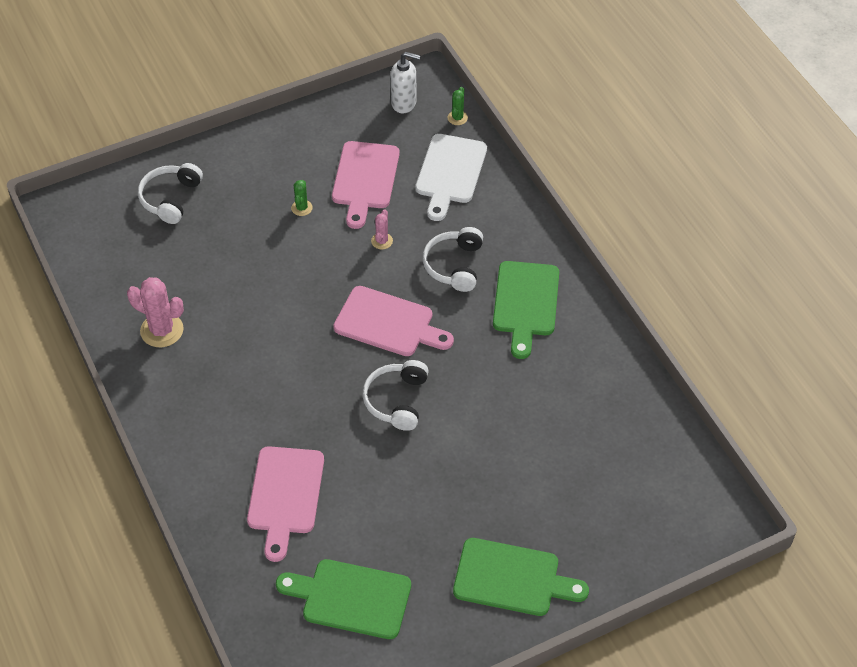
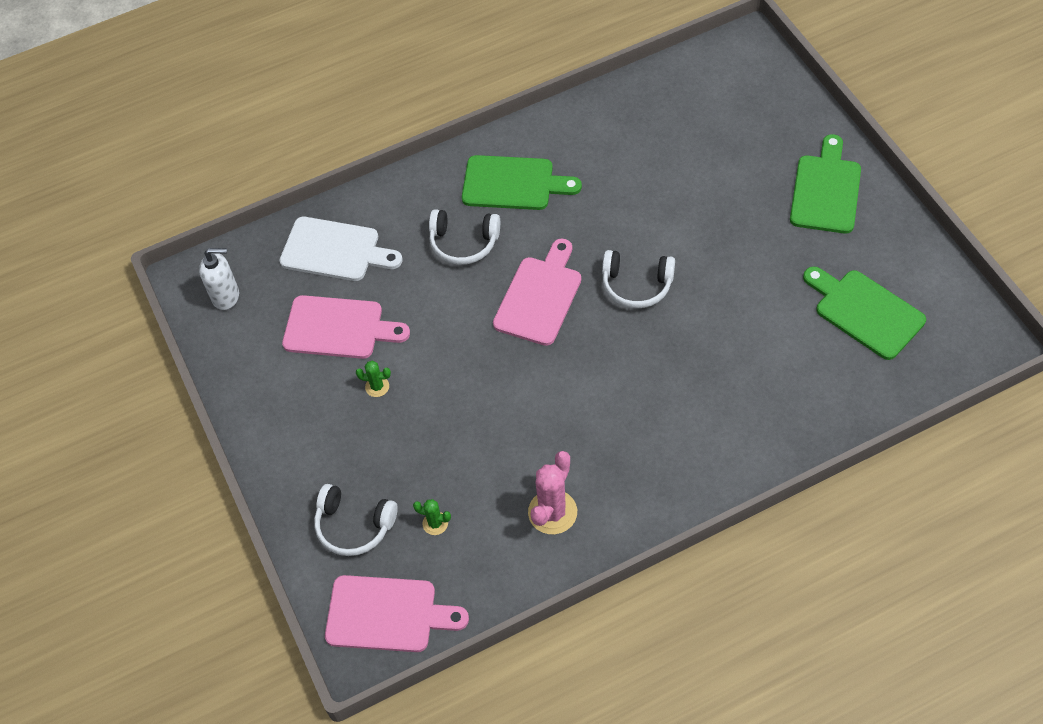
camera: 85 degrees left, 5 degrees up
(285, 496) = (758, 374): pink cutting board -> pink cutting board (387, 614)
(350, 598) = (865, 311): green cutting board -> green cutting board turned 120 degrees clockwise
(382, 241) = (428, 308): pink cactus -> none
(404, 103) = (226, 296): white soap dispenser -> white soap dispenser turned 75 degrees clockwise
(457, 118) = (254, 246): green cactus -> green cactus (435, 523)

